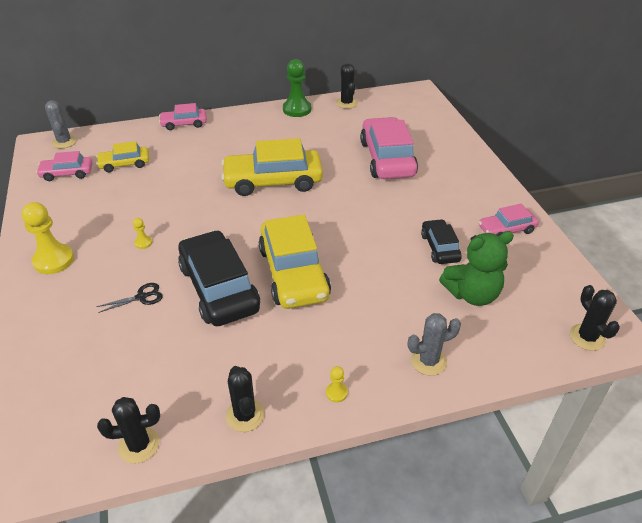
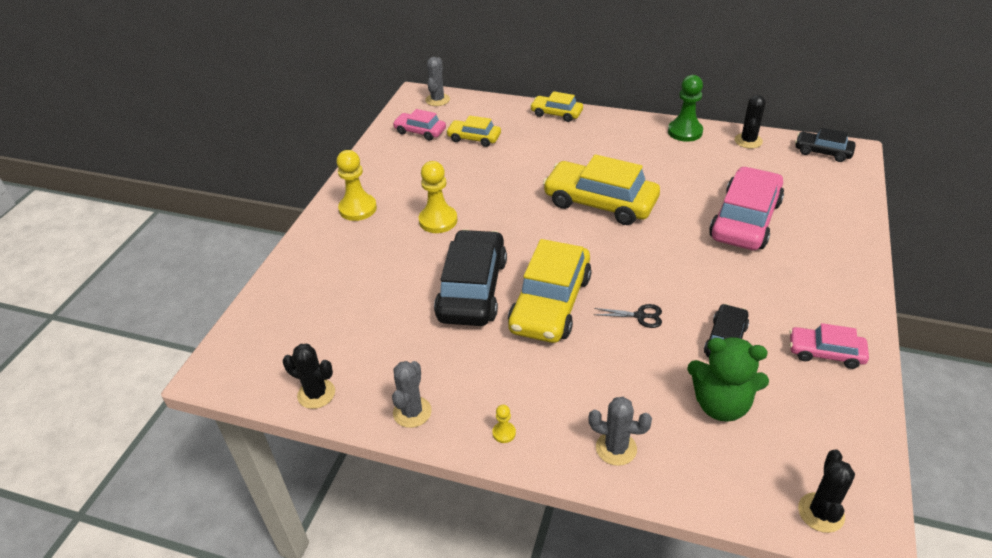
camera: 35 degrees right, 0 degrees up
(141, 297) = (403, 270): black scissors -> black scissors (640, 316)
(143, 243) = (438, 220): yellow pawn -> yellow pawn, size x2.18
(184, 124) = (556, 113): pink car -> yellow car
(245, 415) = (412, 412): black cactus -> grey cactus
(401, 96) = (823, 152): none -> black car

